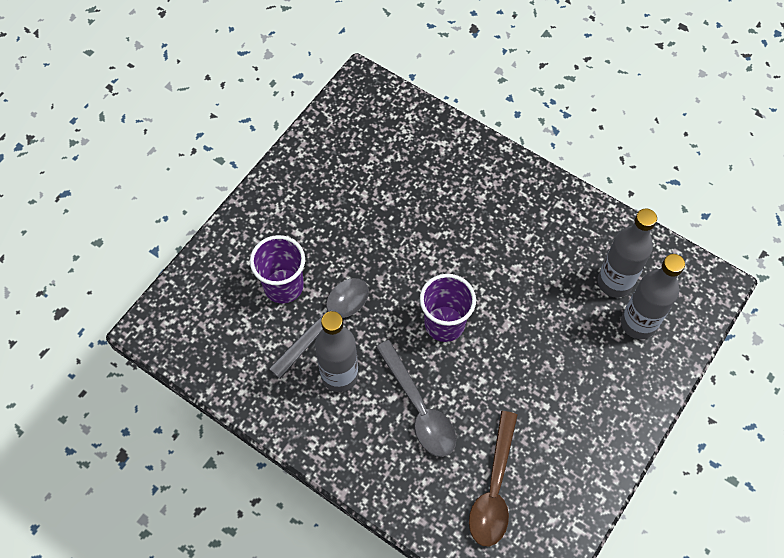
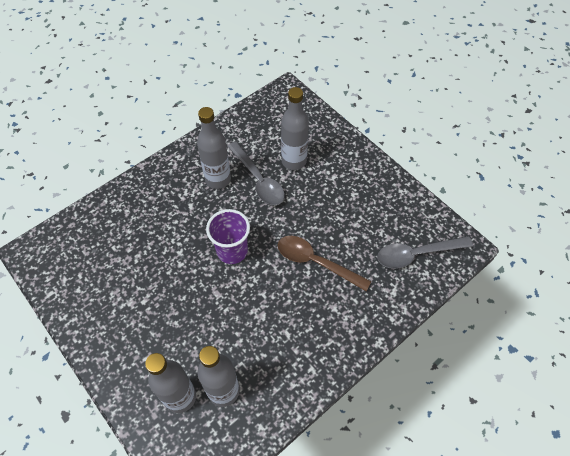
camera: 105 degrees right, 5 degrees down
(283, 286) = (294, 161): purple cup -> grey bottle
(419, 408) = (176, 219): grey spoon -> grey spoon (416, 254)
(494, 489) = (102, 249): brown spoon -> brown spoon (315, 262)

